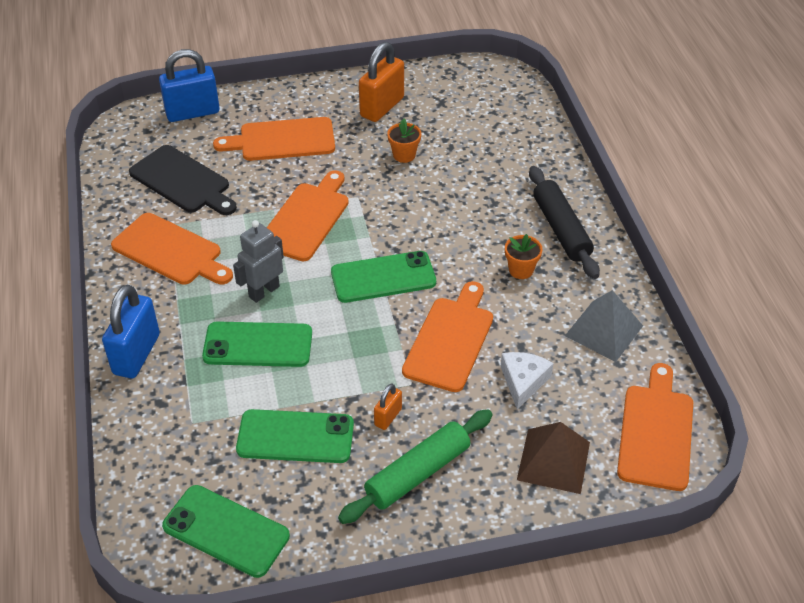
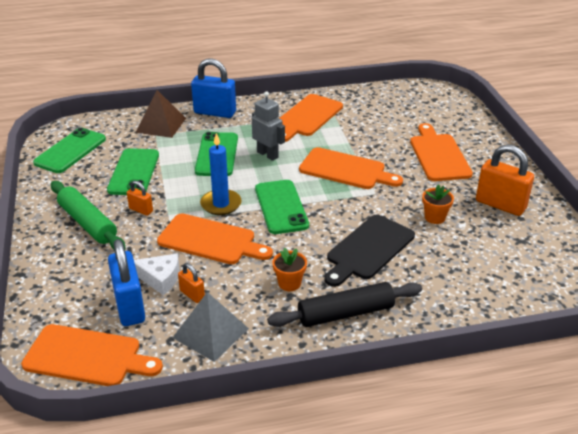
camera: 90 degrees right, 10 degrees down
(182, 181) = (380, 116): black cutting board -> black cutting board (368, 249)
(192, 112) = (461, 115): blue padlock -> blue padlock (129, 306)
(376, 334) = (221, 204): none -> blue candle
(547, 350) = (192, 295): none -> orange padlock
(553, 460) = (77, 291): brown pyramid -> brown pyramid (161, 125)

